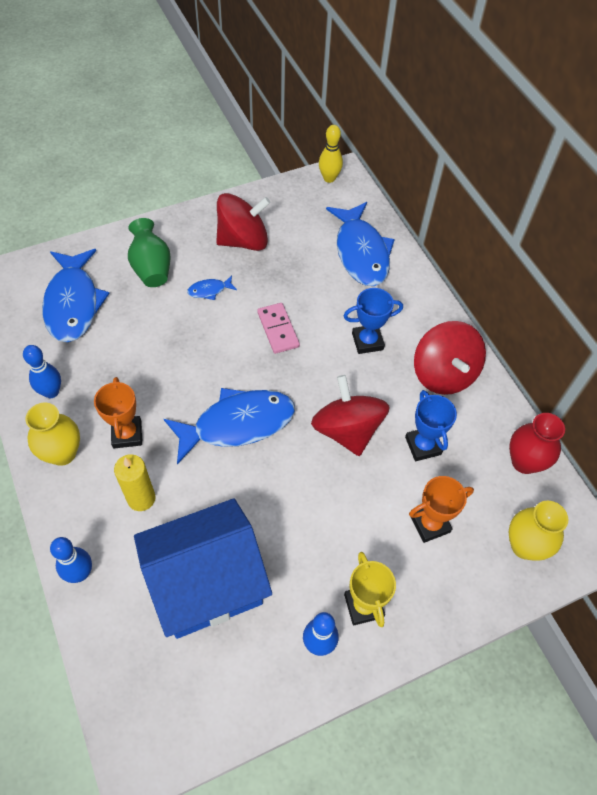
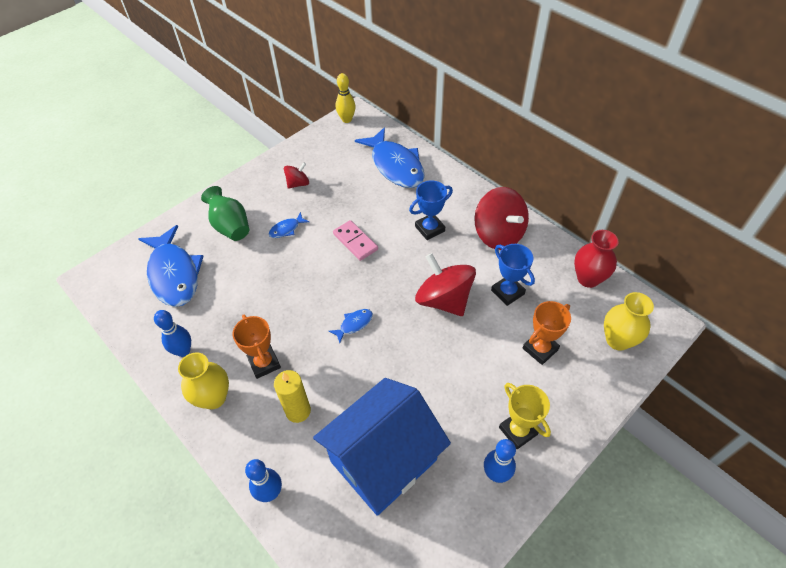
camera: 15 degrees left, 5 degrees down
(238, 424) = (354, 324): blue fish -> blue fish, size x0.42
(243, 240) = (298, 184): red spinning top -> red spinning top, size x0.52

